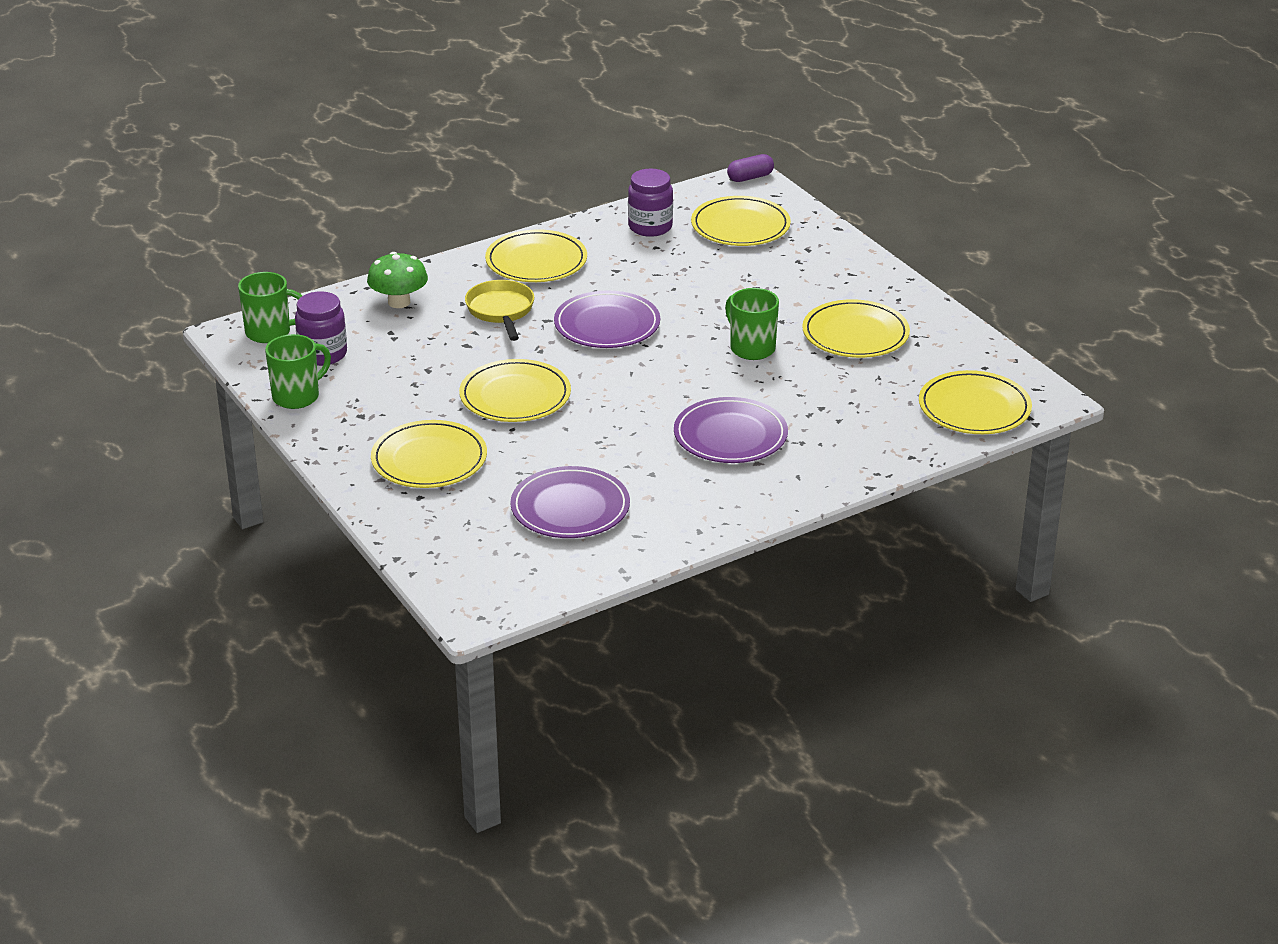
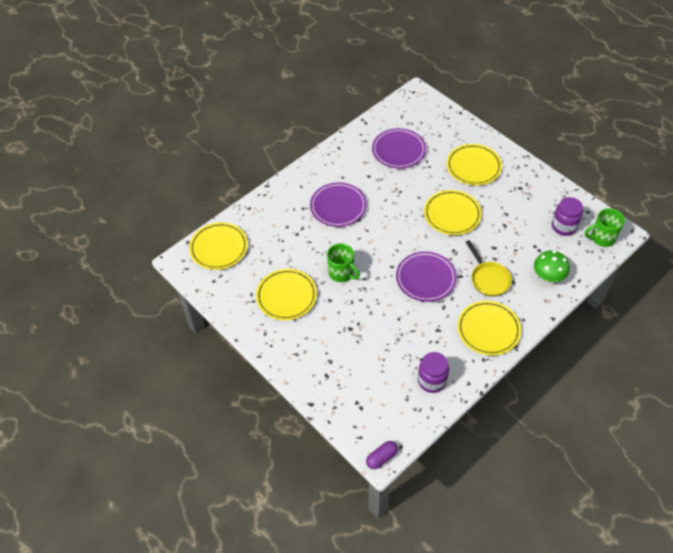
camera: 170 degrees right, 20 degrees up
(297, 396) = (558, 194): green mug -> none
(740, 226) = (374, 393): yellow plate -> none

